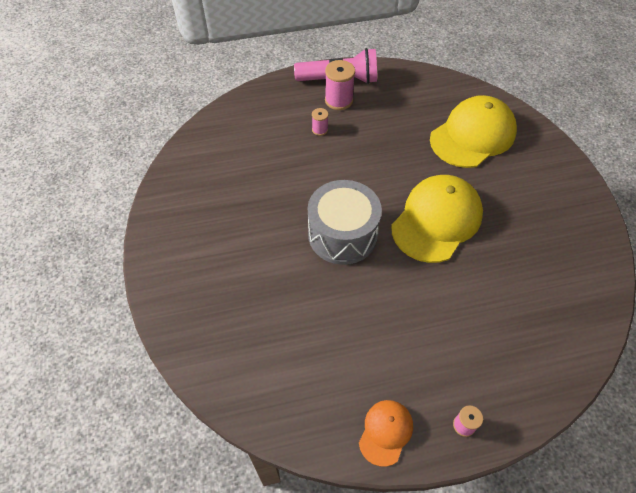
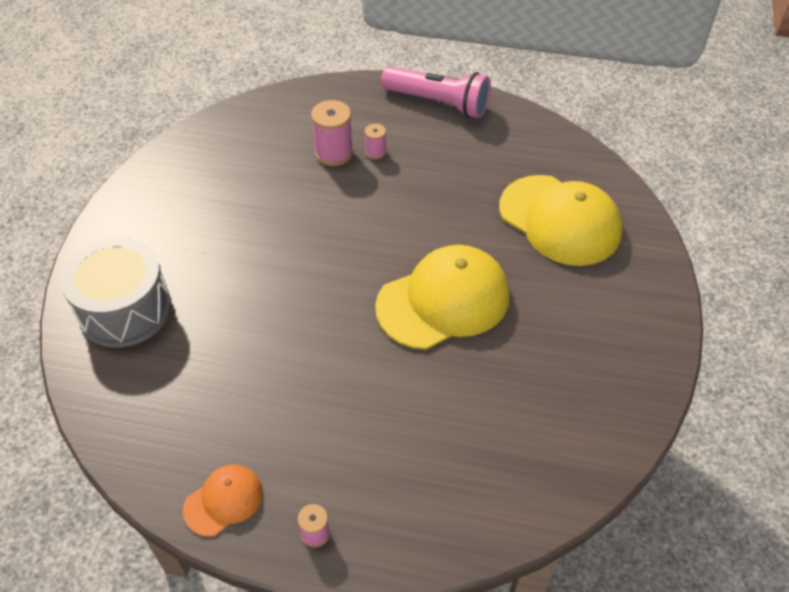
camera: 25 degrees right, 5 degrees down
(338, 100) = (421, 126): pink spool -> pink spool (334, 153)
(342, 234) = (321, 275): grey drum -> grey drum (125, 309)
(472, 135) = (560, 220): yellow cap -> yellow cap turned 60 degrees clockwise

